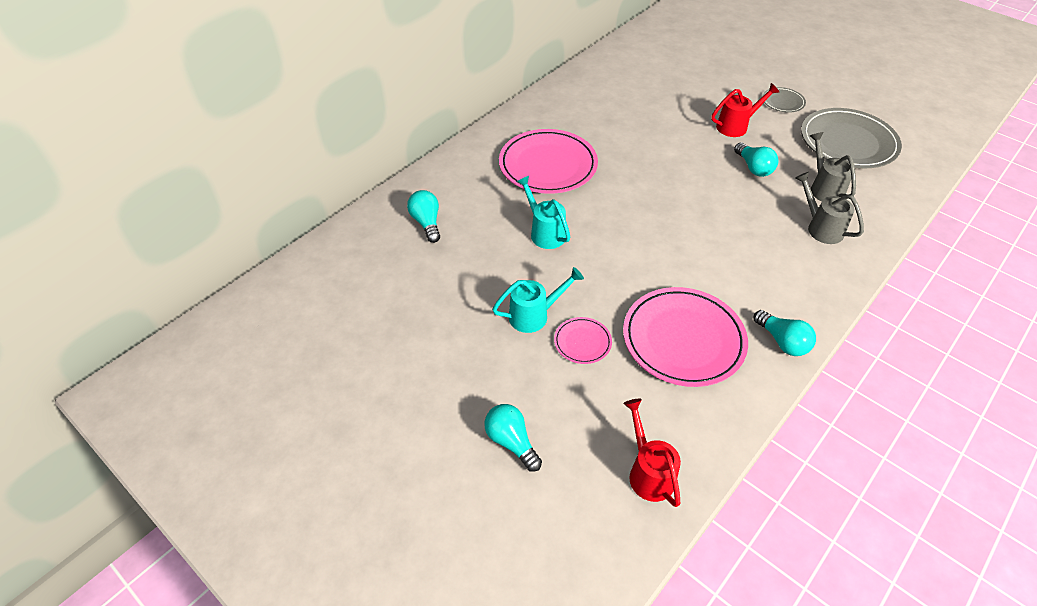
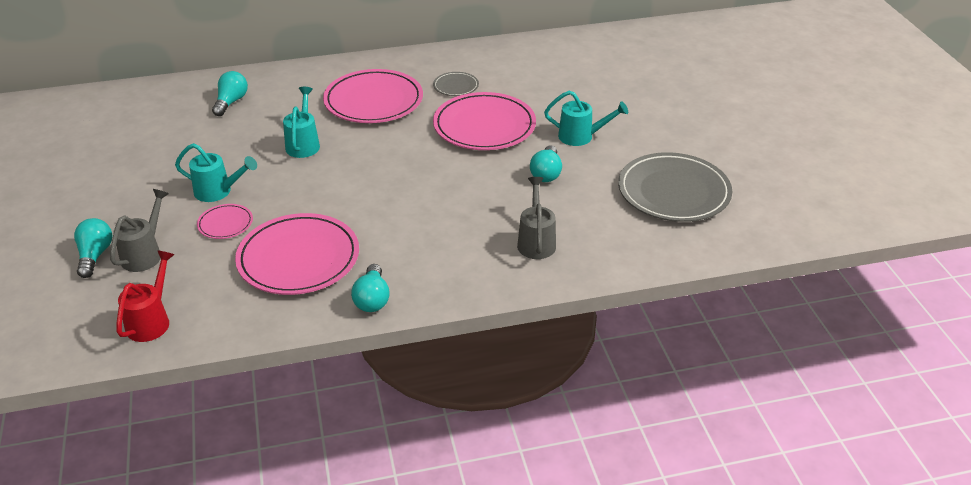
camera: 35 degrees right, 10 degrees down
(660, 148) = (484, 126): none -> pink plate
(736, 126) = (581, 137): red watering can -> turquoise watering can
(783, 102) = (659, 136): grey plate -> grey plate (456, 86)
(824, 188) = (588, 215): grey watering can -> grey watering can (144, 254)

